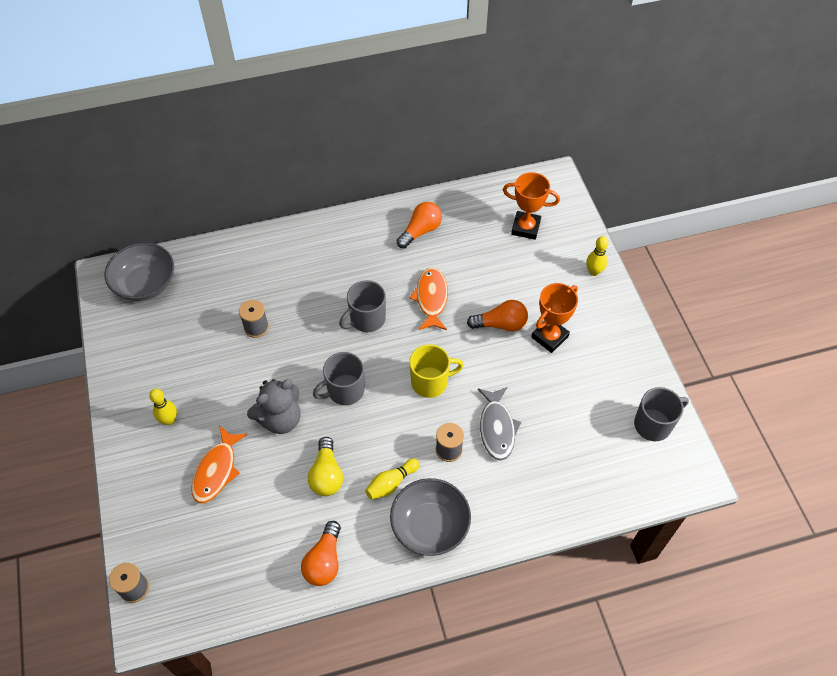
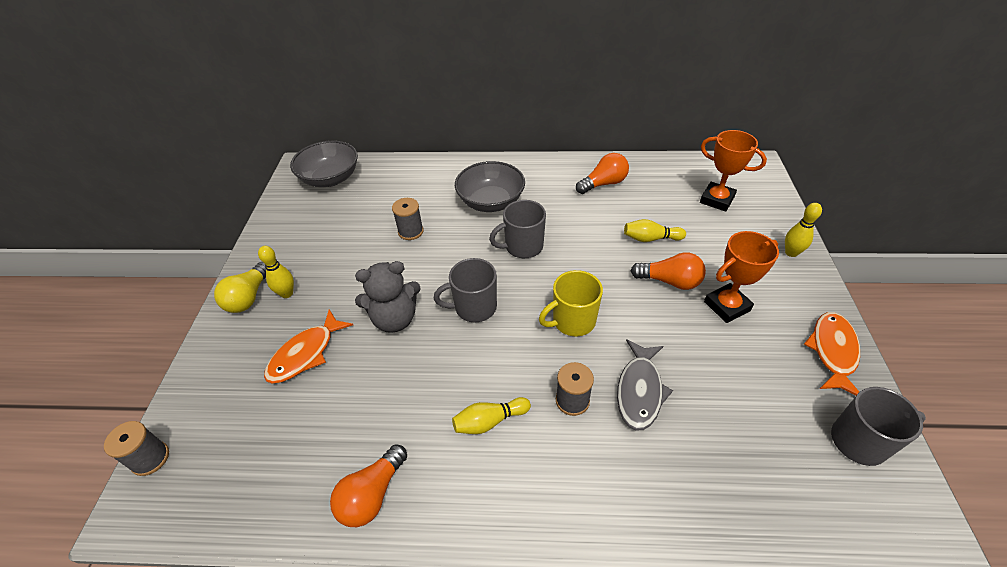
camera: 20 degrees right, 10 degrees down
(326, 474) = (419, 390): yellow light bulb -> yellow light bulb (249, 297)
(430, 382) = (572, 321): yellow mug -> yellow mug turned 150 degrees clockwise
(430, 526) = (520, 489): grey bowl -> grey bowl (491, 202)
(431, 298) = (597, 242): orange fish -> orange fish (833, 351)
(476, 284) = (651, 238): none -> yellow bowling pin

